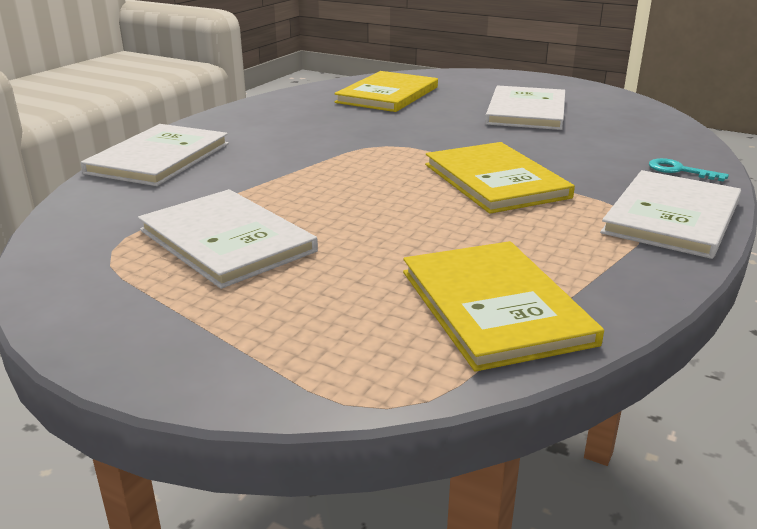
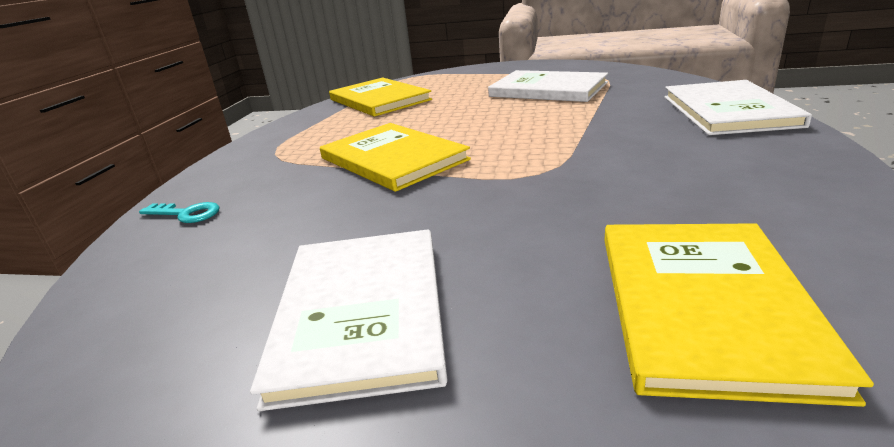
camera: 165 degrees right, 0 degrees up
(672, 217) = (245, 161): white book -> none

